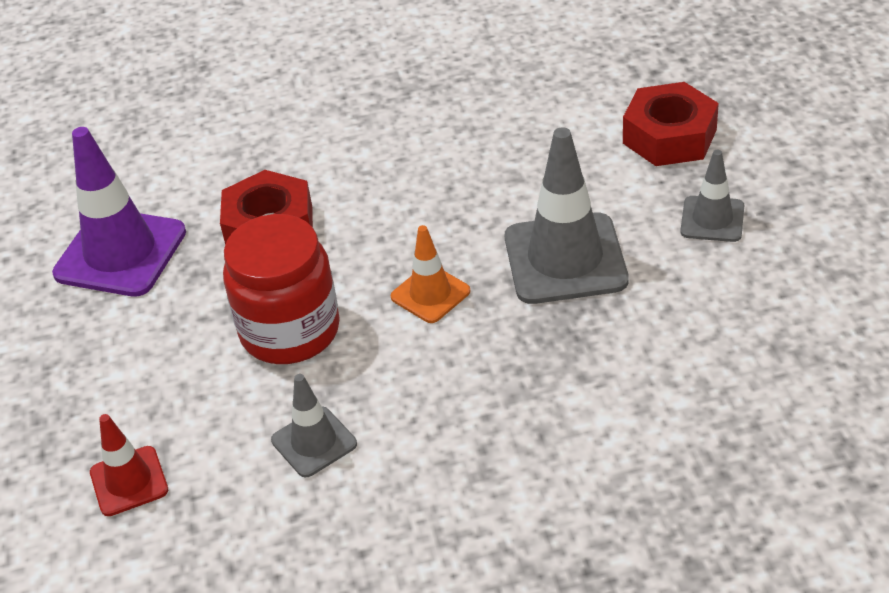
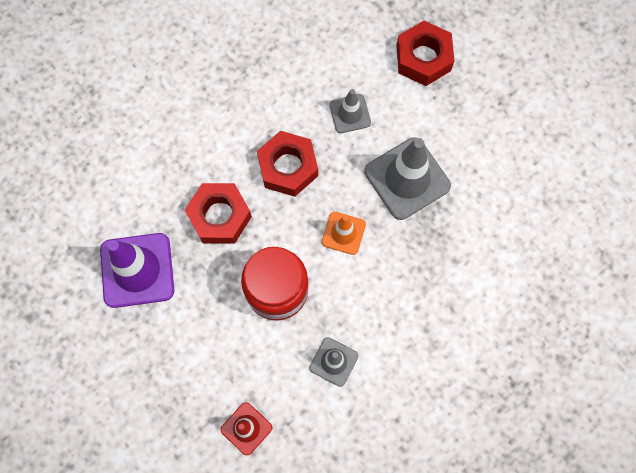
camera: 30 degrees left, 30 degrees up
(399, 201) = (288, 167): none -> red nut
(712, 219) = (475, 118): grey traffic cone -> grey traffic cone (350, 114)

